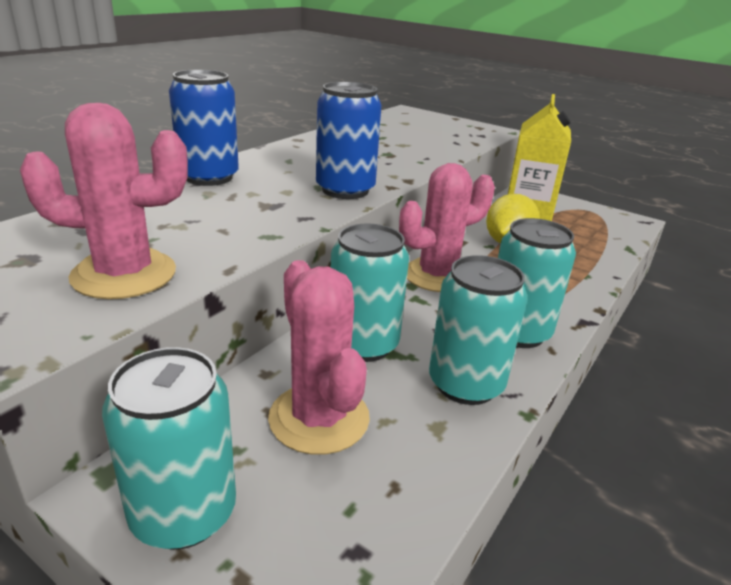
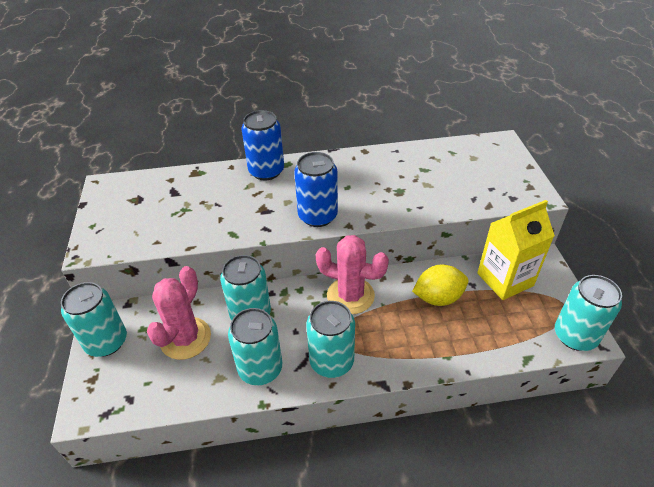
camera: 50 degrees right, 15 degrees up
(124, 274) = (153, 228): pink cactus -> none
(625, 223) = (575, 336): none -> turquoise can

